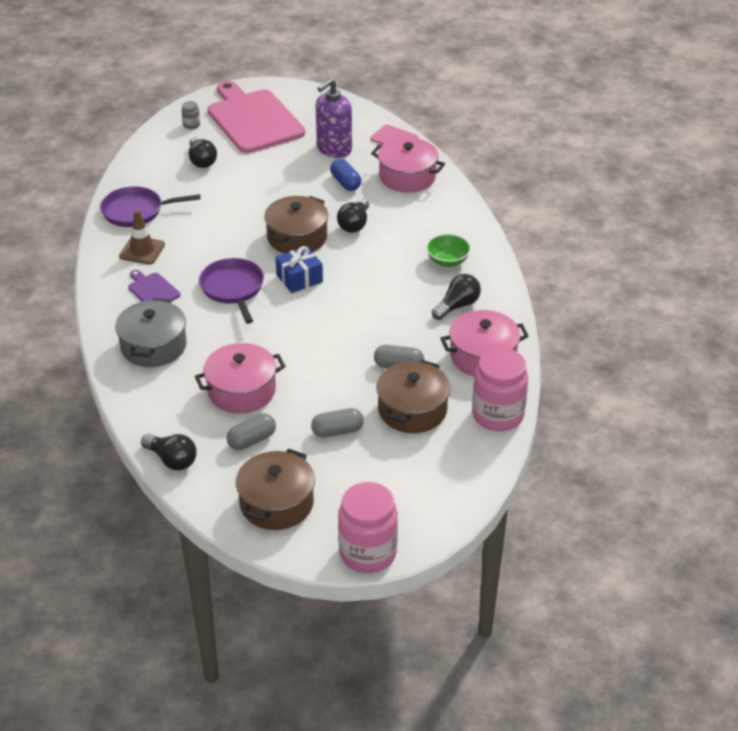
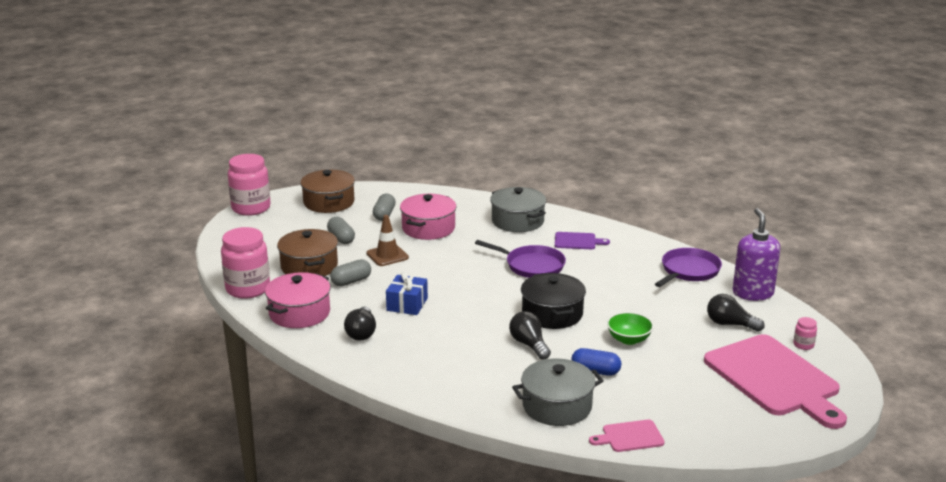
camera: 135 degrees right, 15 degrees down
(142, 250) = (631, 254): brown traffic cone -> brown traffic cone (387, 255)
(172, 460) = (412, 192): black light bulb -> none
(191, 125) = (803, 345): grey jar -> pink jar
(253, 119) = (775, 379): pink cutting board -> pink cutting board turned 45 degrees clockwise
(297, 237) = (552, 314): brown pot -> black pot
(299, 278) = (501, 292): blue gift -> blue gift (407, 304)
(334, 149) = (660, 393): purple soap dispenser -> purple soap dispenser (752, 293)
(337, 431) = (341, 238): grey capsule -> grey capsule turned 60 degrees counterclockwise
(407, 177) = (557, 406): pink pot -> grey pot
(447, 261) = (414, 358): green bowl -> green bowl (629, 339)

